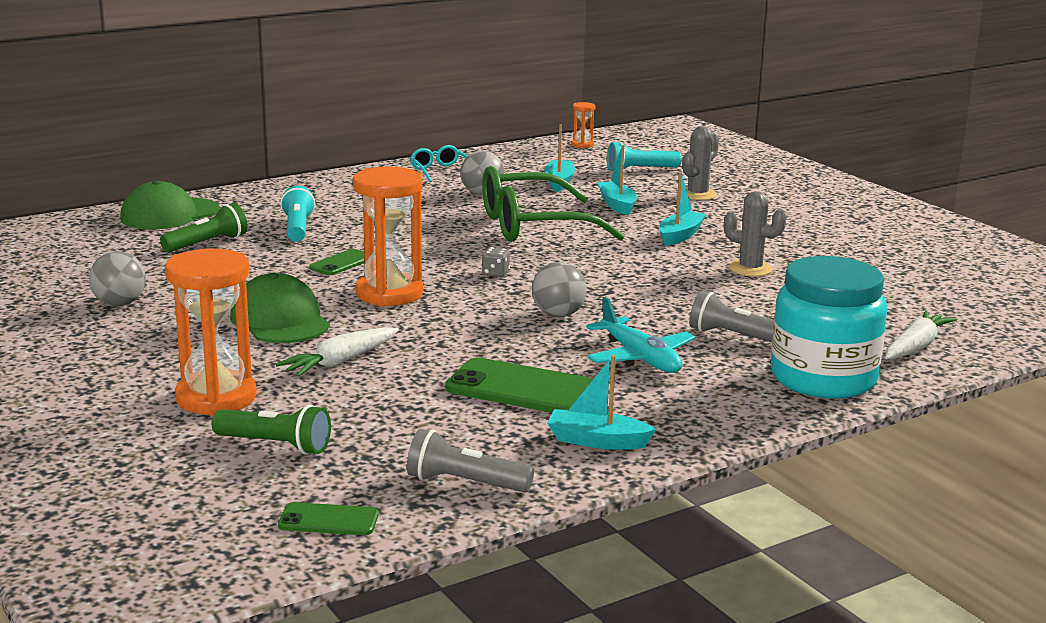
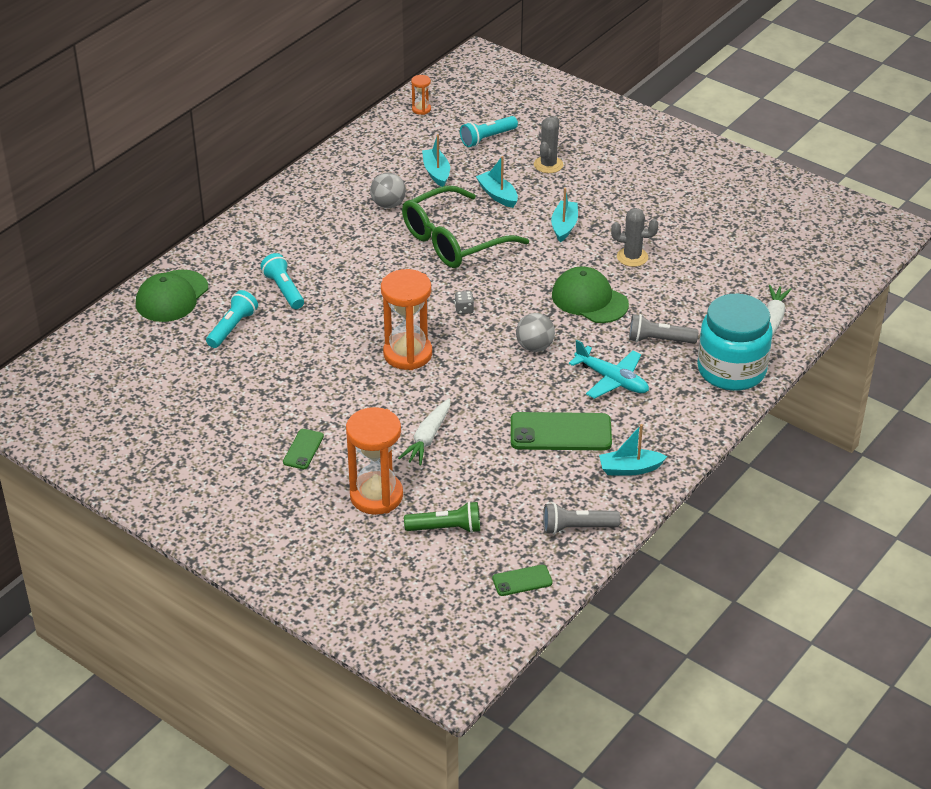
camera: 20 degrees left, 20 degrees up
(119, 304) = (230, 417): grey ball -> none
(207, 244) = (232, 328): green flashlight -> turquoise flashlight
(280, 320) = (355, 405): green cap -> green cap (589, 299)
(341, 263) = (348, 326): green phone -> green phone (303, 449)
(440, 171) = (335, 179): turquoise glasses -> none

